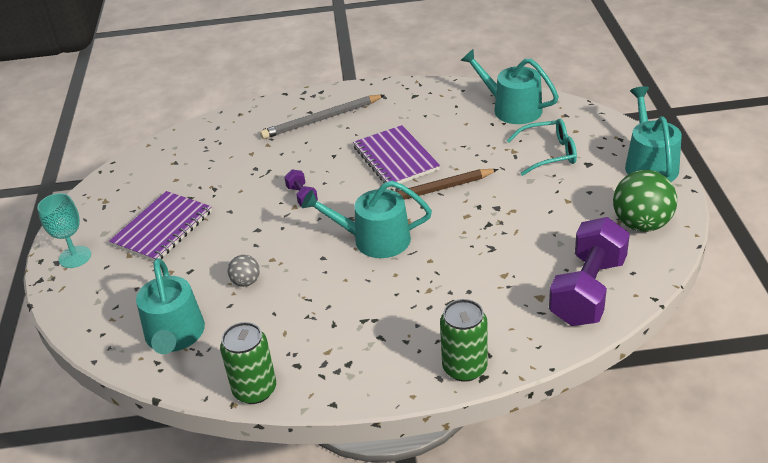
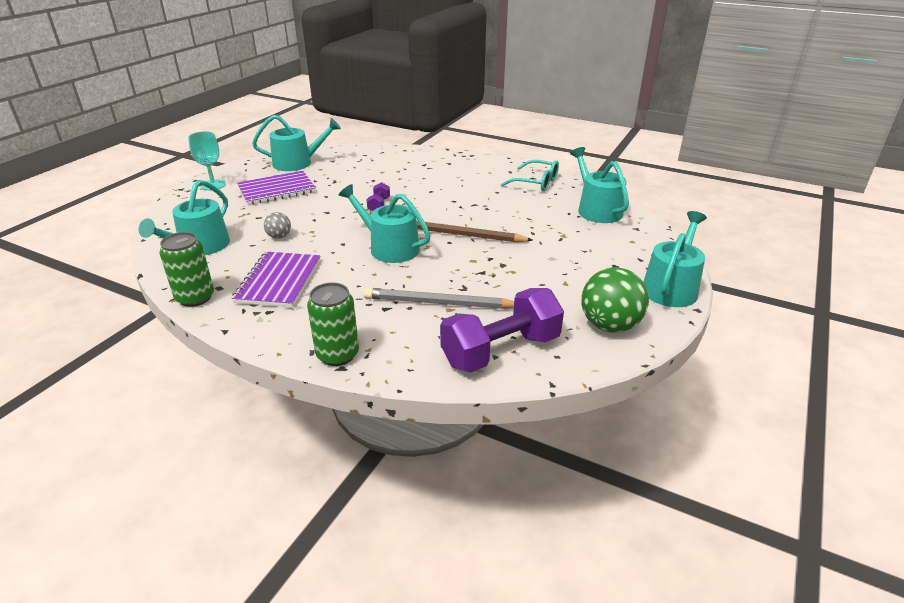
camera: 30 degrees right, 5 degrees down
(137, 183) = (297, 163): none -> turquoise watering can
(321, 119) = (450, 169): grey pencil -> grey pencil (439, 303)
(395, 158) = (469, 208): purple notebook -> purple notebook (279, 281)
(548, 154) = (589, 247): turquoise glasses -> turquoise glasses (535, 182)

